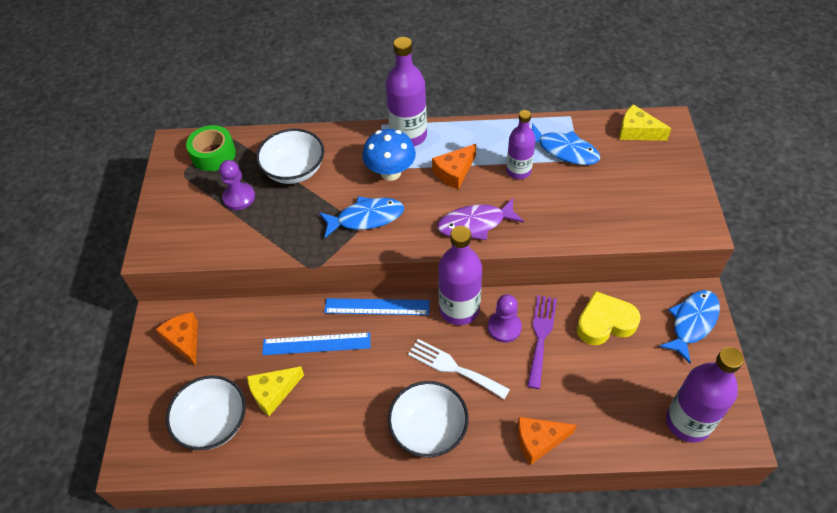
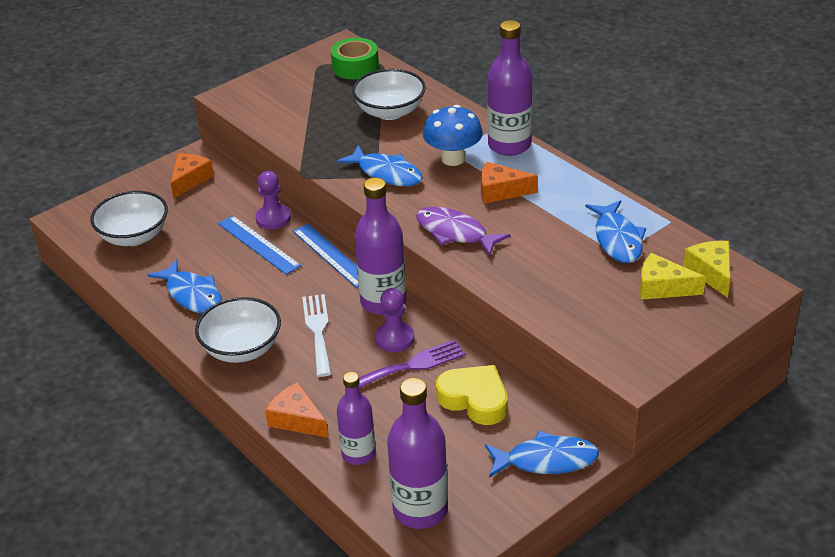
camera: 50 degrees right, 15 degrees down
(239, 197) = (328, 103): purple pawn -> purple pawn (273, 218)
(273, 392) = (190, 249): yellow cheese -> yellow cheese (662, 287)
(331, 425) = (192, 295): none -> blue fish
(518, 171) = (552, 225): purple bottle -> purple bottle (358, 454)

